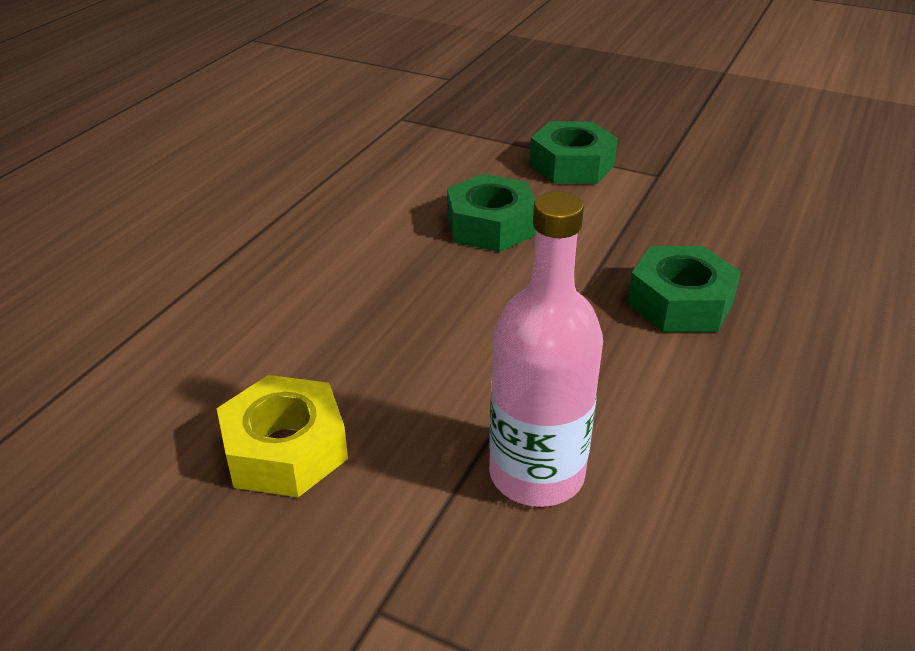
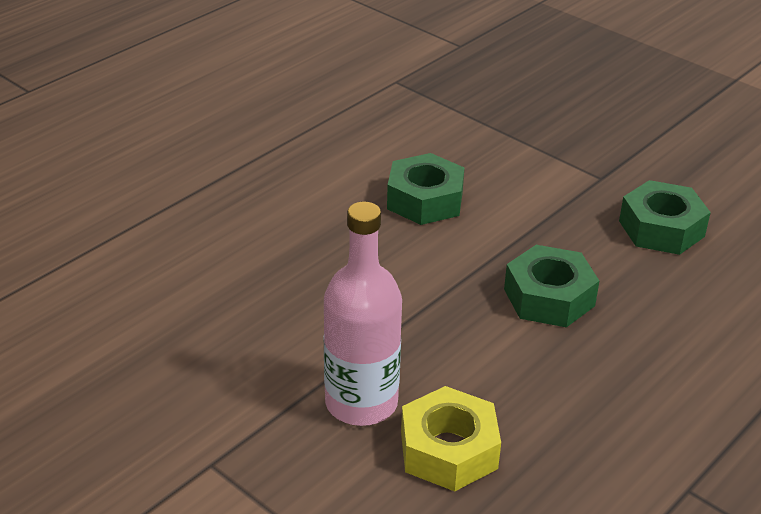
camera: 15 degrees right, 0 degrees up
(285, 450) = (189, 347): yellow nut -> yellow nut (448, 450)
(571, 165) = (527, 155): green nut -> green nut (661, 228)

